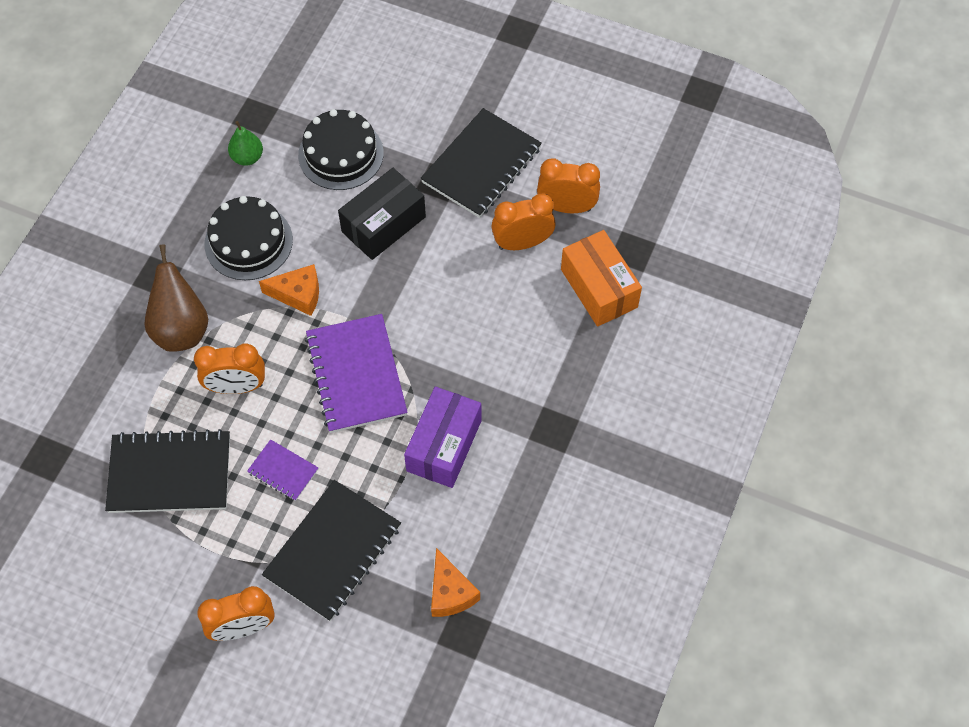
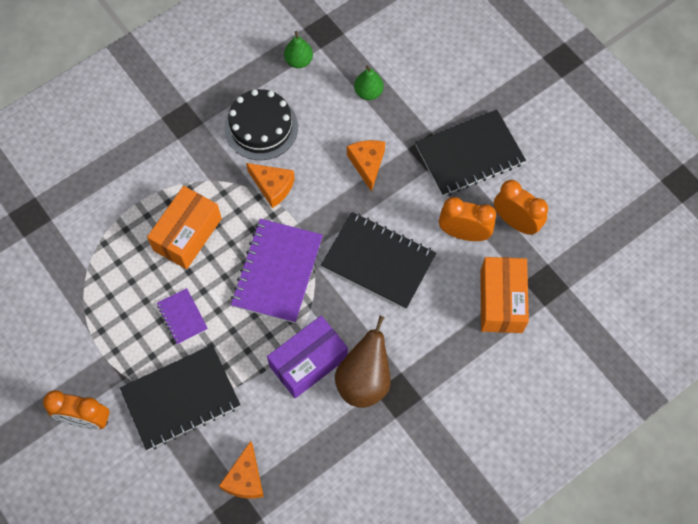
camera: 30 degrees right, 5 degrees up
(170, 473) = (104, 275): black notebook -> black notebook (378, 261)
(181, 329) = (175, 169): brown pear -> brown pear (364, 380)
(236, 387) = (187, 234): orange clock -> orange box
(341, 154) = (368, 92): black cake -> green pear
(383, 224) = (367, 164): black box -> orange cheese

